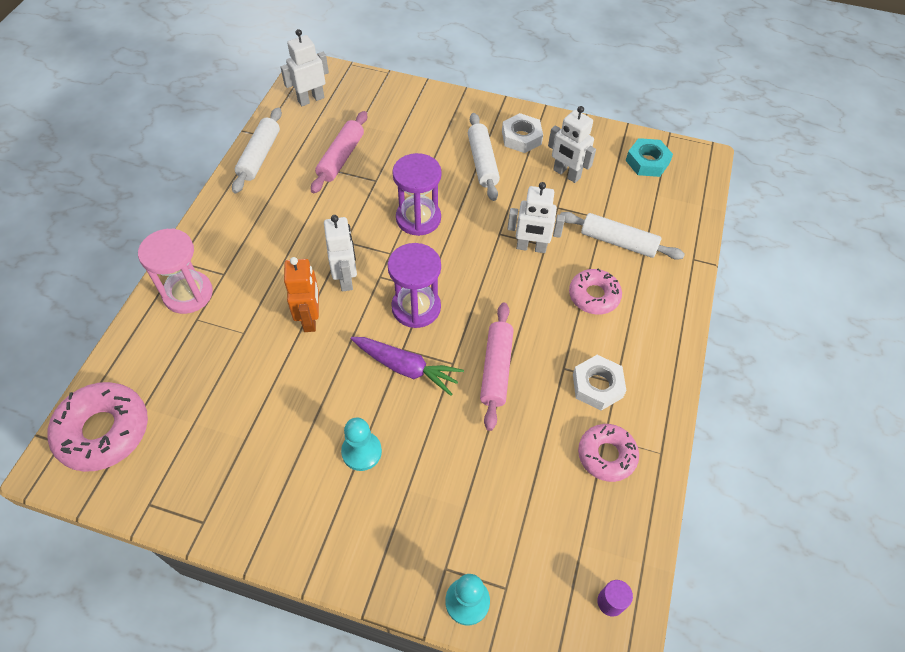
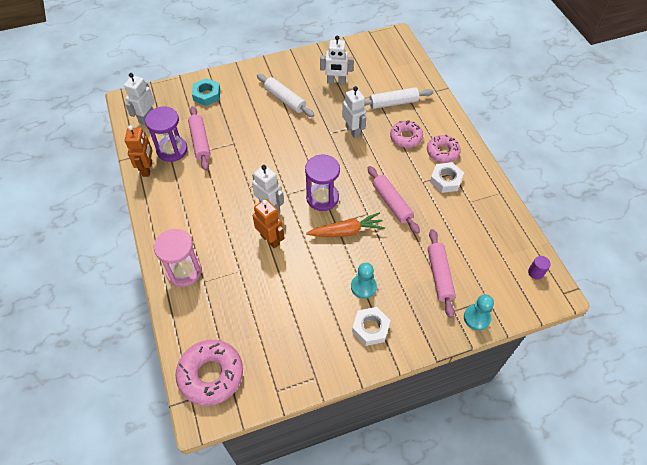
camera: 35 degrees left, 0 degrees up
(259, 156) = (147, 168): white rolling pin -> orange robot
(406, 368) = (346, 231): purple carrot -> orange carrot
(418, 218) = (278, 150): purple hourglass -> purple hourglass (172, 150)
(470, 507) = (439, 275): none -> pink rolling pin
(521, 137) = (294, 74): white nut -> white nut (370, 328)
(531, 247) = (353, 131): white robot -> white robot turned 90 degrees counterclockwise
(606, 455) = (478, 210): pink donut -> pink donut (442, 152)
(647, 162) = (371, 53): turquoise nut -> turquoise nut (207, 95)

